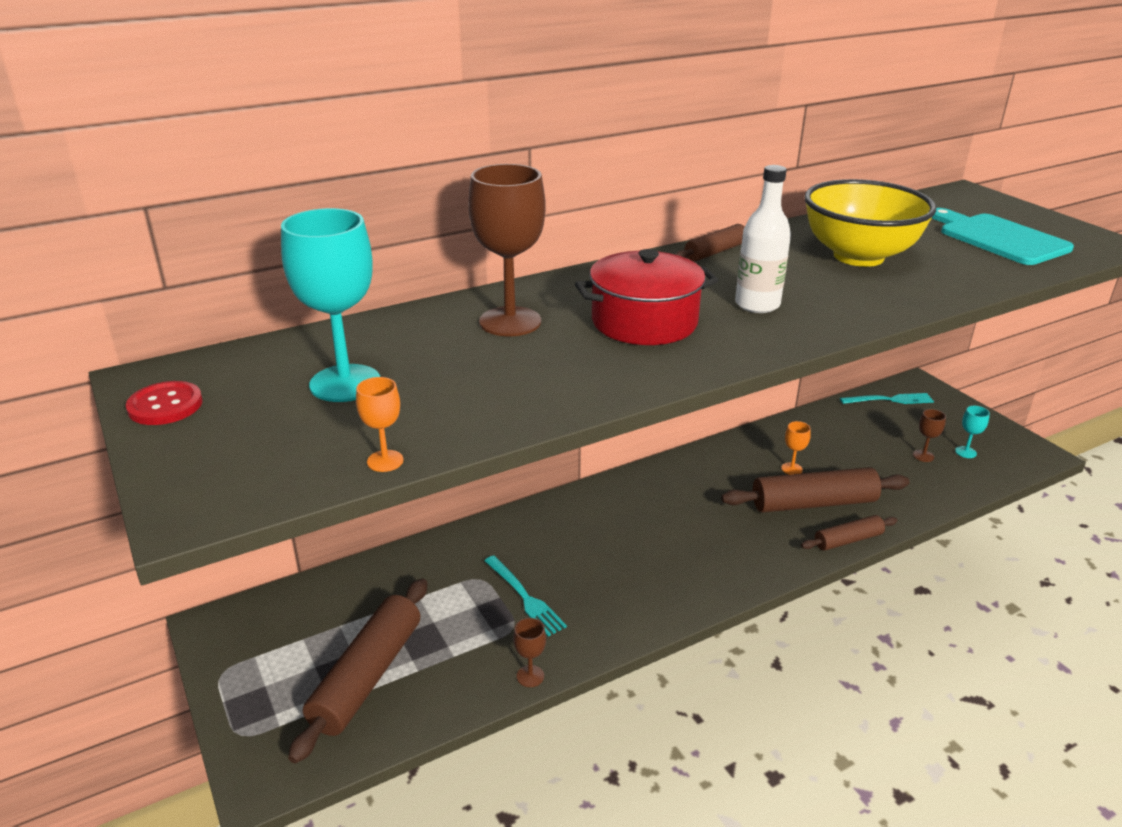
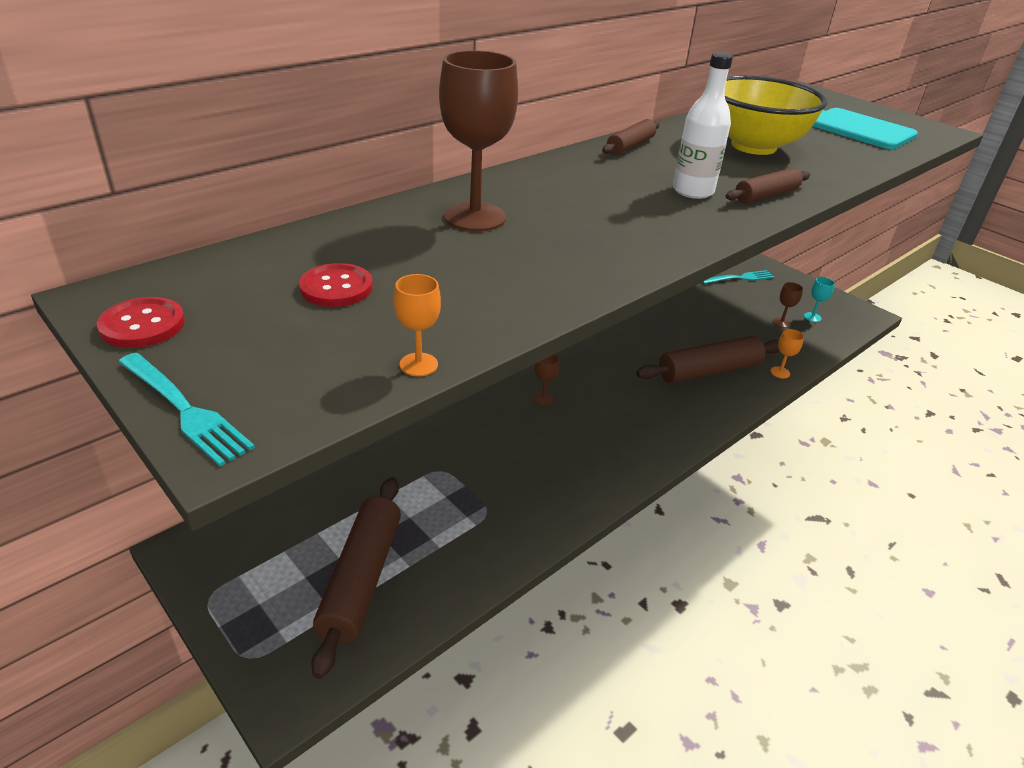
camera: 15 degrees left, 5 degrees up
(345, 383) = (336, 288): turquoise goblet -> red button
(525, 598) = (489, 483): turquoise fork -> turquoise fork (185, 410)
(530, 676) = (517, 556): brown goblet -> brown goblet (543, 398)
(644, 322) = (602, 211): red pot -> none
(791, 469) = (681, 343): orange goblet -> orange goblet (780, 372)
(848, 540) = (747, 400): brown rolling pin -> brown rolling pin (766, 195)

